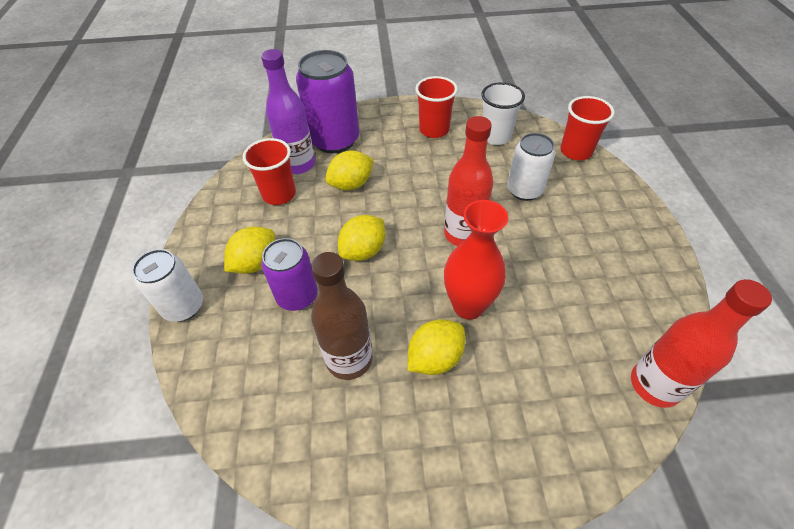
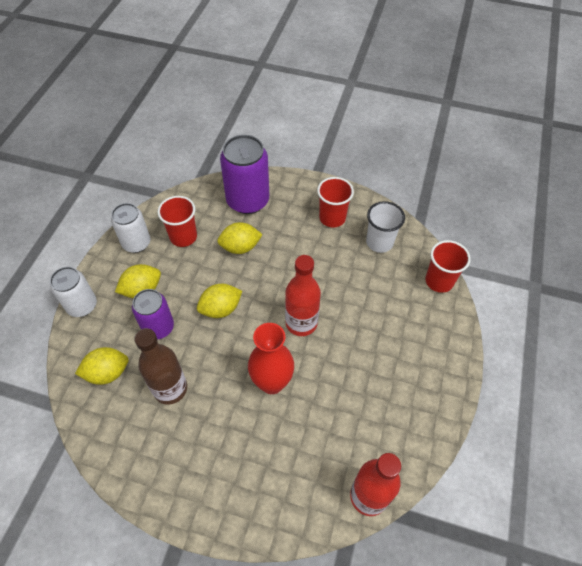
camera: 20 degrees right, 5 degrees up
(298, 164) = (209, 214): purple bottle -> none
(435, 358) = (227, 412): yellow lemon -> yellow lemon (107, 372)
(524, 190) = (372, 302): white can -> white can (136, 243)

